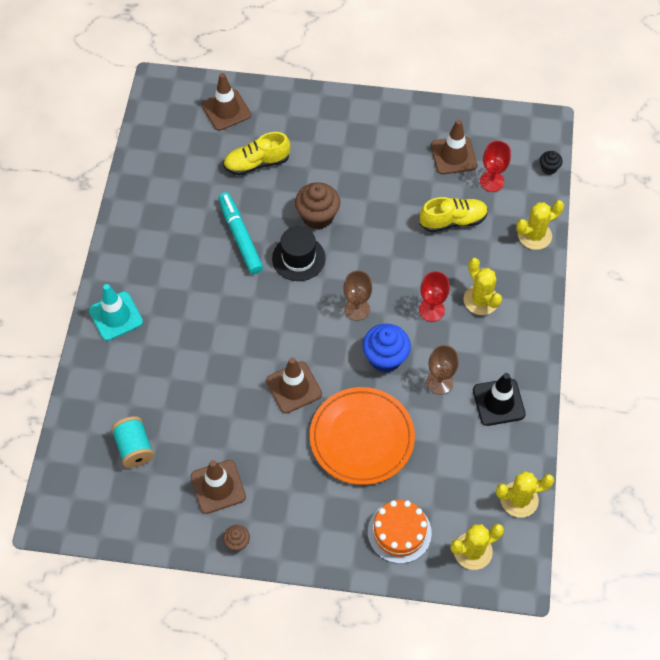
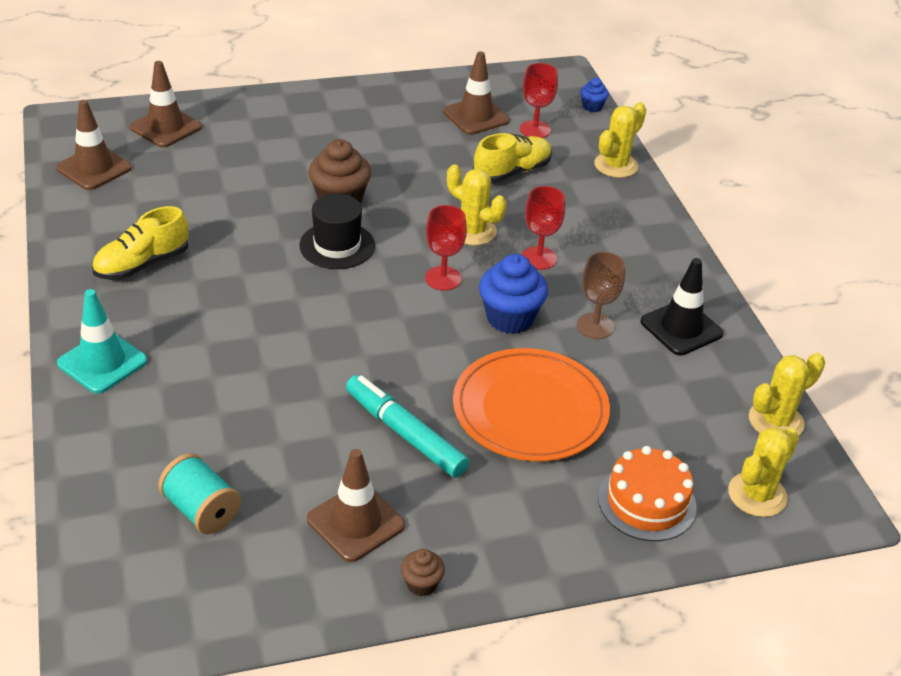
camera: 25 degrees left, 20 degrees down
(240, 237) = (246, 241): turquoise marker -> turquoise marker (405, 434)
(257, 163) = (232, 168): yellow shoe -> yellow shoe (142, 264)
(294, 387) = (405, 379): brown traffic cone -> brown traffic cone (94, 168)
(356, 309) = (443, 278): brown goblet -> red goblet
(481, 300) = (593, 235): yellow cactus -> yellow cactus (472, 231)
(549, 168) = (592, 107): black cupcake -> blue cupcake

